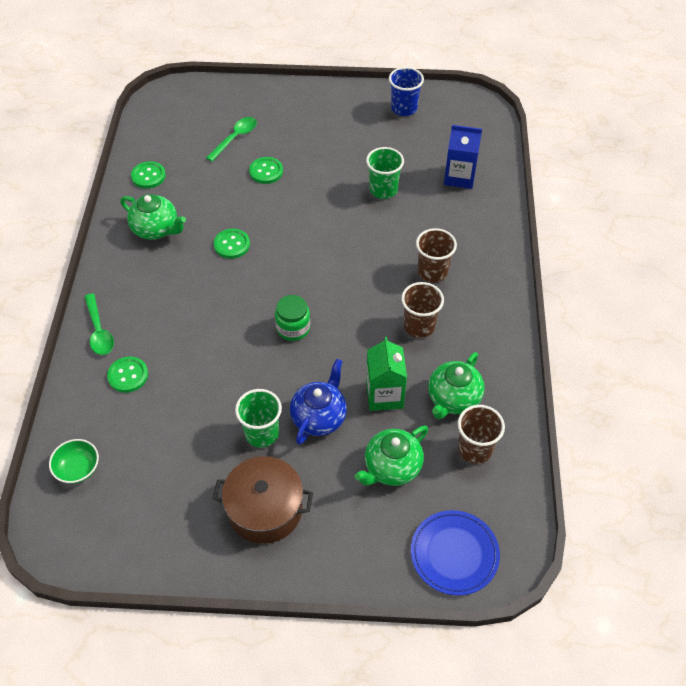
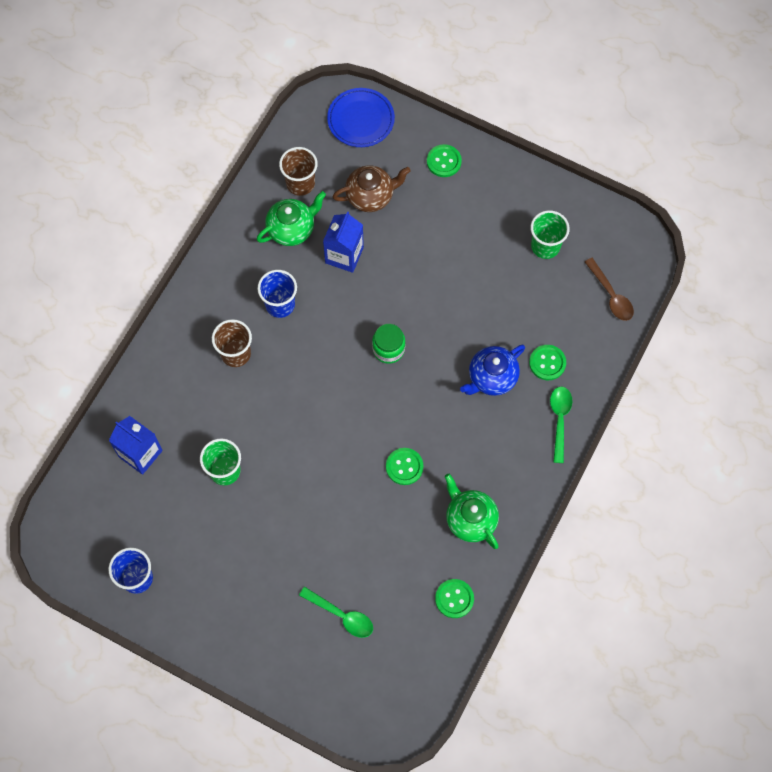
camera: 155 degrees left, 15 degrees up
(78, 469) = (611, 295): green bowl -> brown spoon
(235, 138) = (341, 615): green spoon -> green spoon turned 120 degrees counterclockwise
(262, 433) = (456, 264): green cup -> green cup (545, 246)
(265, 509) = (479, 204): brown pot -> none
(266, 171) = (330, 550): green button -> green button (444, 161)
(319, 417) = (405, 258): blue teapot -> blue teapot (491, 378)
(384, 395) = (344, 255): green carton -> blue carton
(391, 467) = (371, 196): green teapot -> brown teapot
(419, 326) = (280, 304): brown cup -> blue cup

